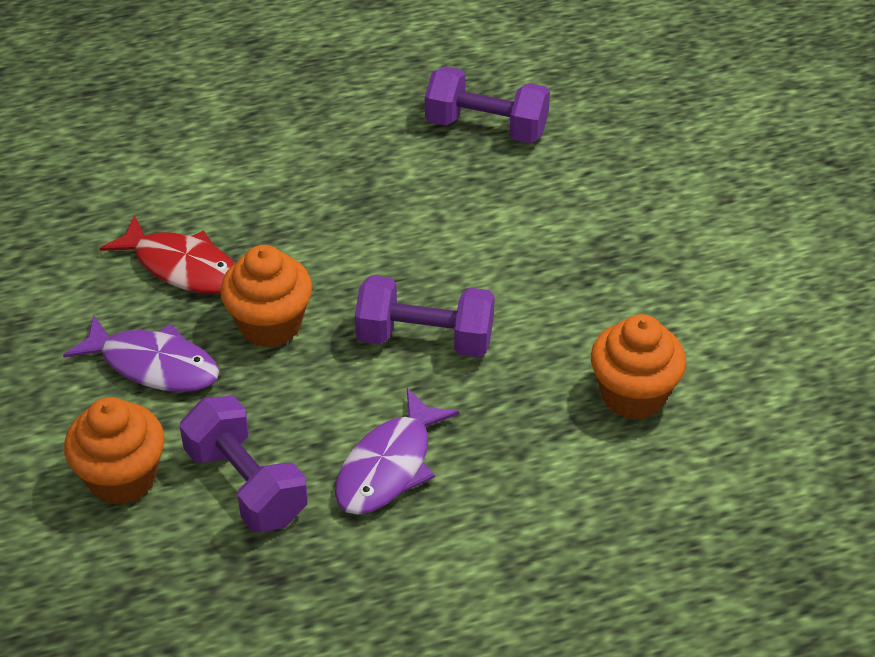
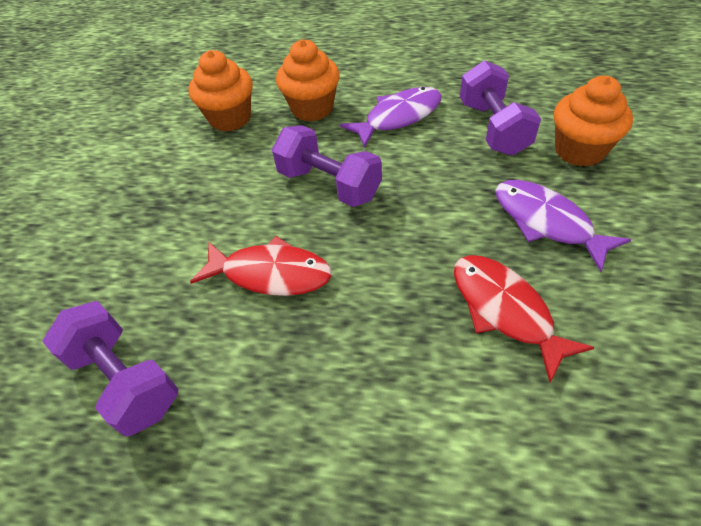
camera: 150 degrees left, 5 degrees up
(270, 325) = (440, 228): orange cupcake -> orange cupcake (312, 108)
(423, 231) = (271, 274): none -> red fish

